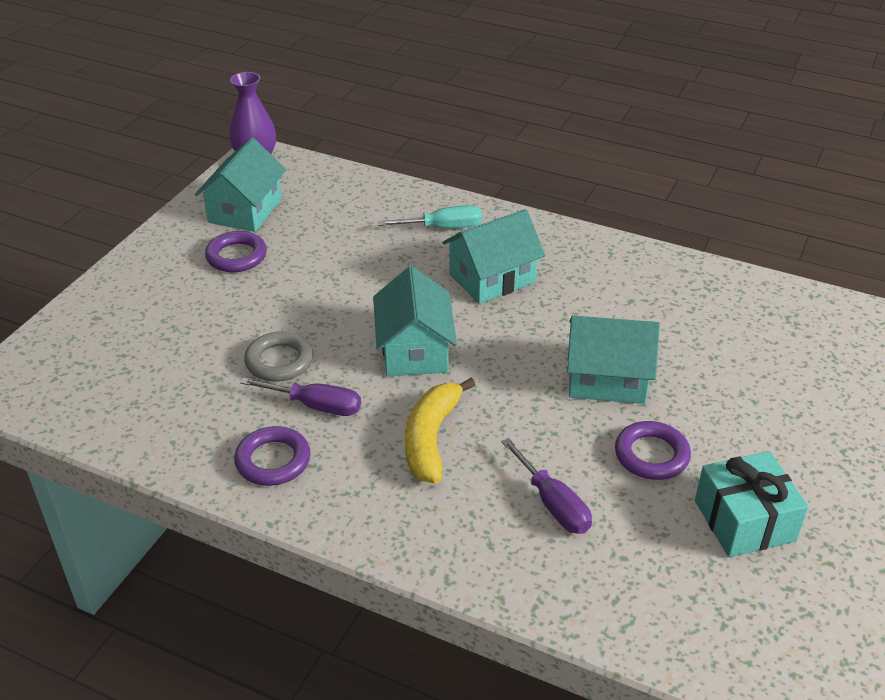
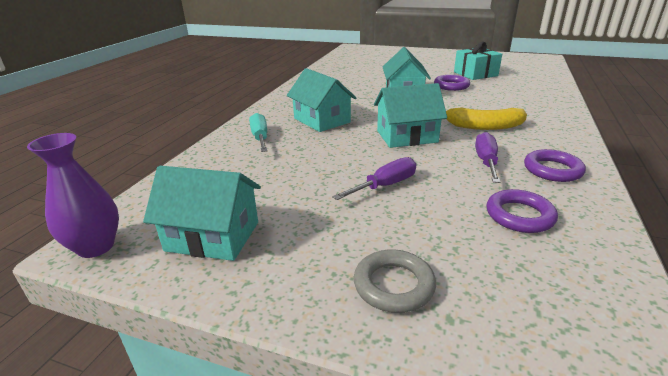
camera: 95 degrees left, 10 degrees down
(236, 256) = (304, 227): purple ring -> purple ring (519, 215)
(279, 361) = (449, 181): grey ring -> grey ring (393, 285)
(553, 504) = (501, 100): purple screwdriver -> purple screwdriver (385, 185)

